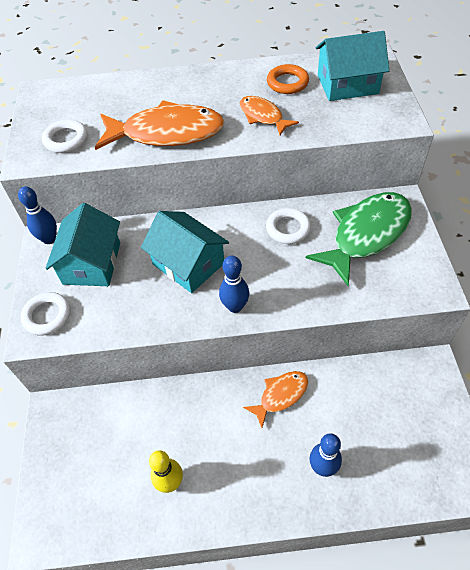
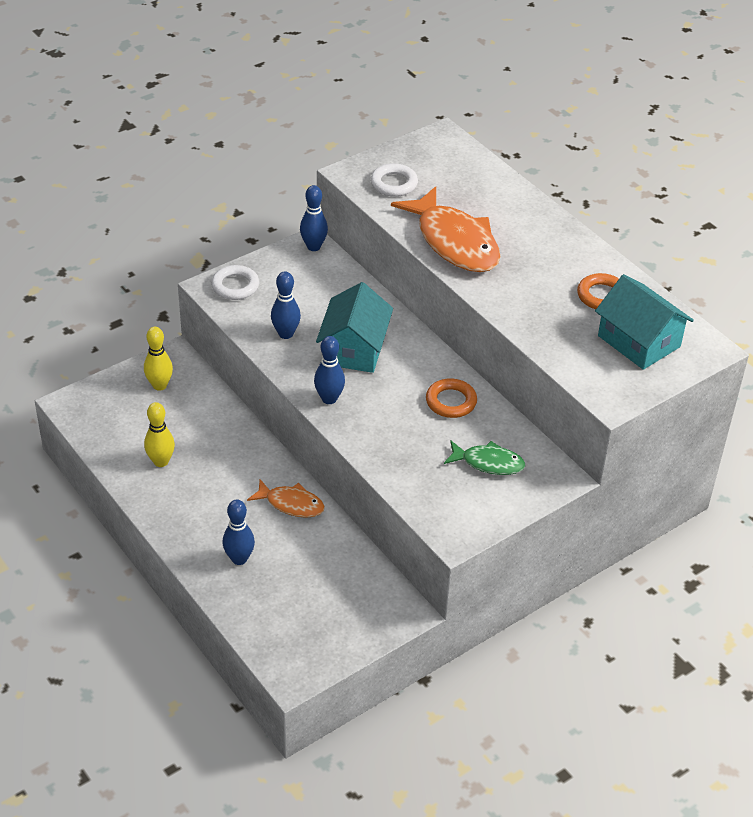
camera: 55 degrees right, 10 degrees down
(77, 439) = (159, 385): none -> yellow bowling pin
(92, 263) = (308, 286): turquoise house -> none
(136, 304) = (286, 334): none -> blue bowling pin
(263, 116) = (532, 297): orange fish -> none
(288, 229) = (451, 402): white ring -> orange ring
(366, 234) = (488, 463): green fish -> green fish, size x0.54

